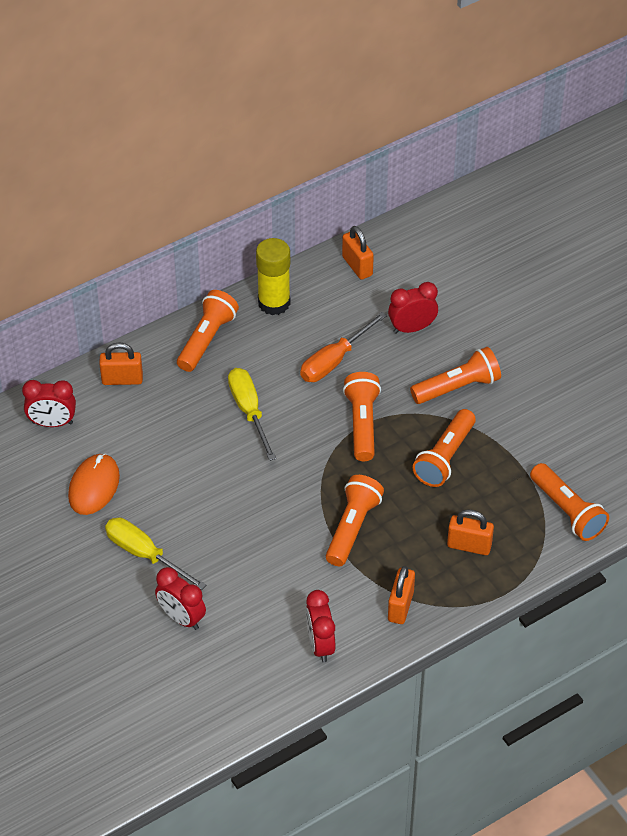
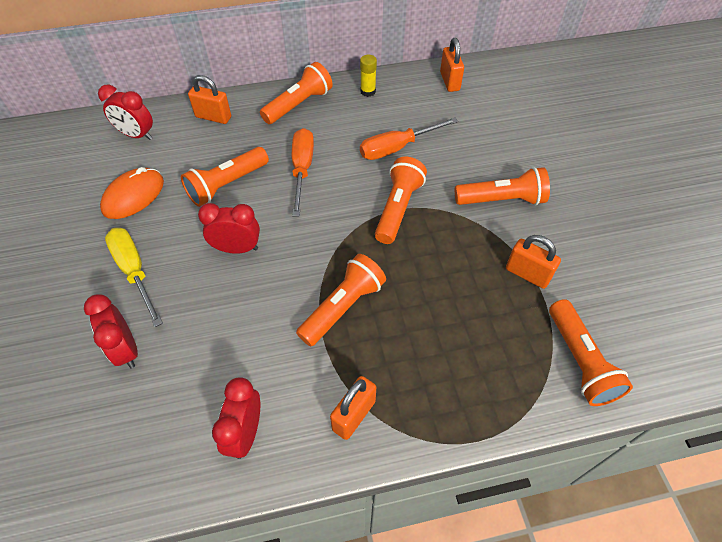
camera: 20 degrees right, 5 degrees up
(249, 411) = (302, 169): yellow screwdriver -> orange screwdriver
(274, 303) = (368, 91): yellow glue stick -> yellow glue stick, size x0.55
(412, 328) = (478, 139): red clock -> red clock (237, 248)
(445, 458) = (465, 263): orange flashlight -> orange flashlight (227, 185)
(469, 546) = (456, 367): orange padlock -> orange padlock (527, 274)

